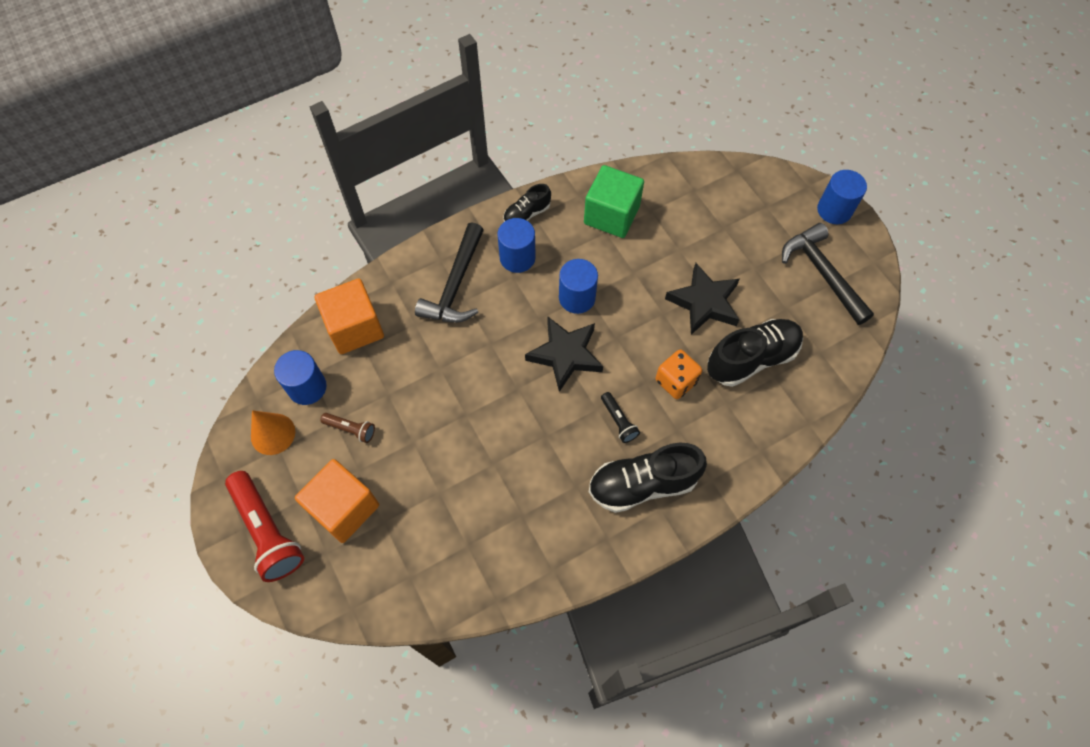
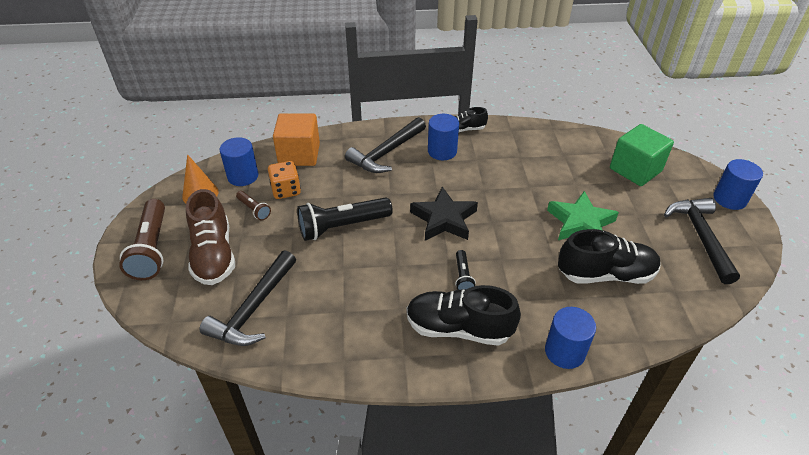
camera: 25 degrees right, 20 degrees down
(268, 531) = (152, 249): red flashlight -> brown flashlight
(344, 508) = (214, 255): orange cube -> brown shoe
(429, 554) = (253, 309): none -> black hammer
(463, 411) = (342, 227): none -> black flashlight
(577, 298) = (474, 188): blue cylinder -> blue cylinder (564, 351)
(611, 215) = (530, 148): green cube -> green cube (635, 170)
(676, 381) = (528, 267): orange dice -> orange dice (286, 190)
(704, 302) = (580, 223): black star -> green star

